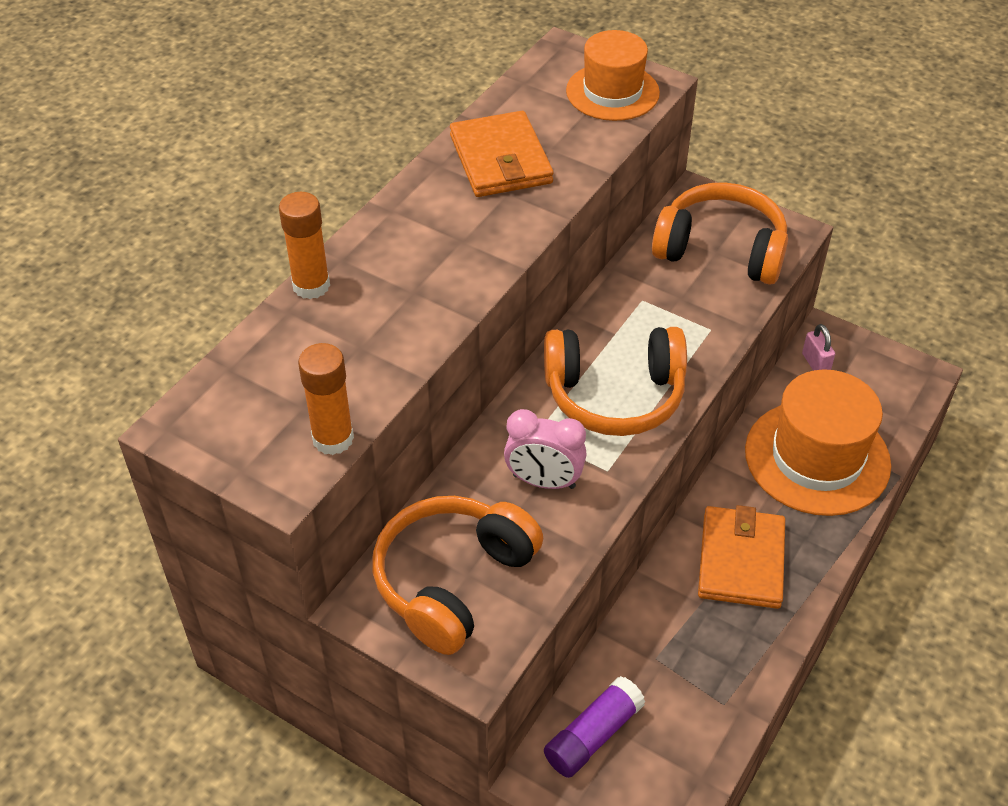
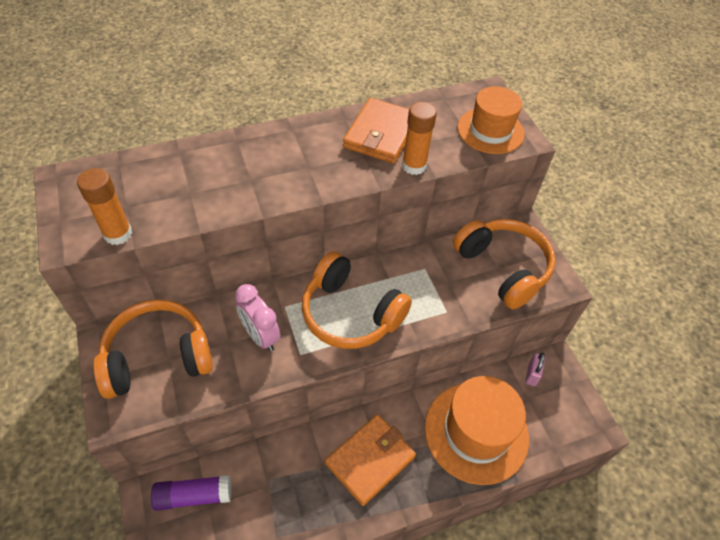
camera: 35 degrees right, 5 degrees up
(311, 286) = (206, 145): orange glue stick -> orange glue stick (414, 166)

